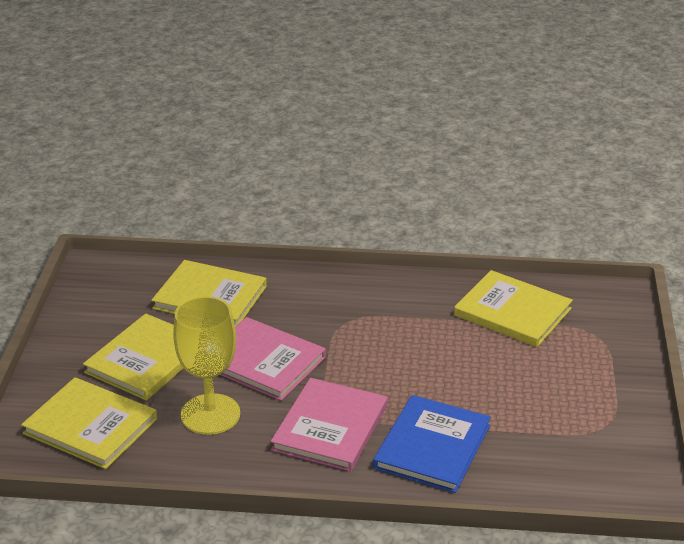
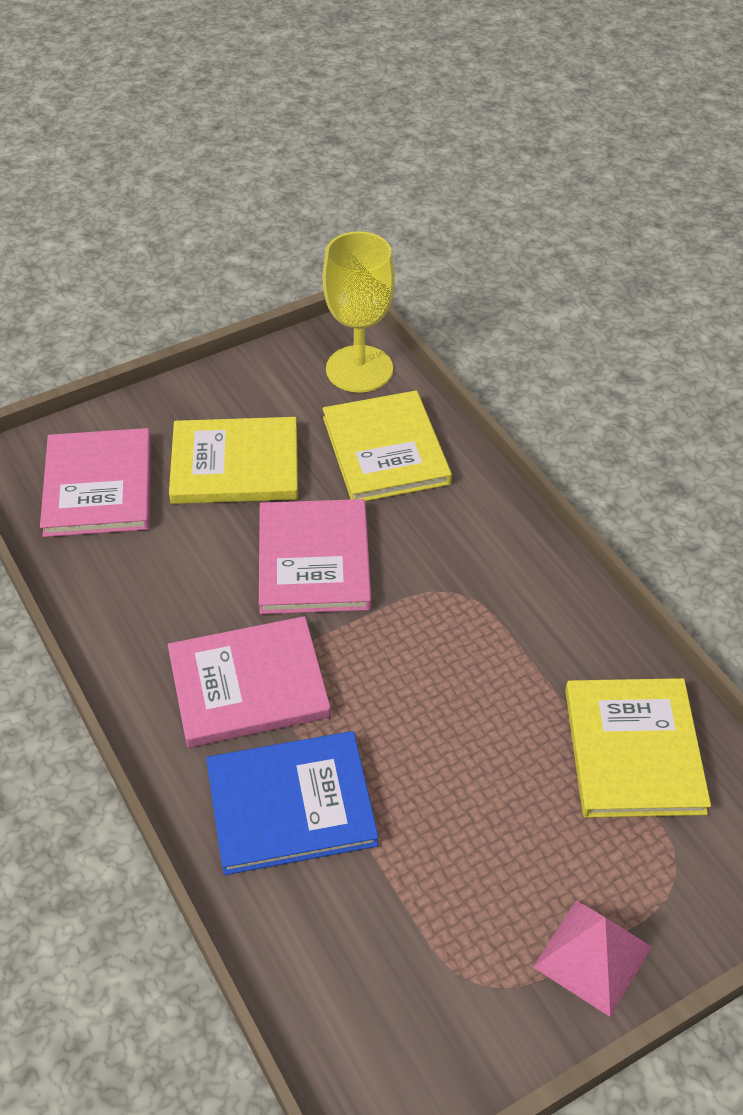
camera: 55 degrees right, 15 degrees up
(90, 426) = (98, 486): yellow book -> pink book
(210, 414) = (189, 567): yellow goblet -> yellow goblet (359, 369)
(618, 383) = (592, 957): none -> pink pyramid

